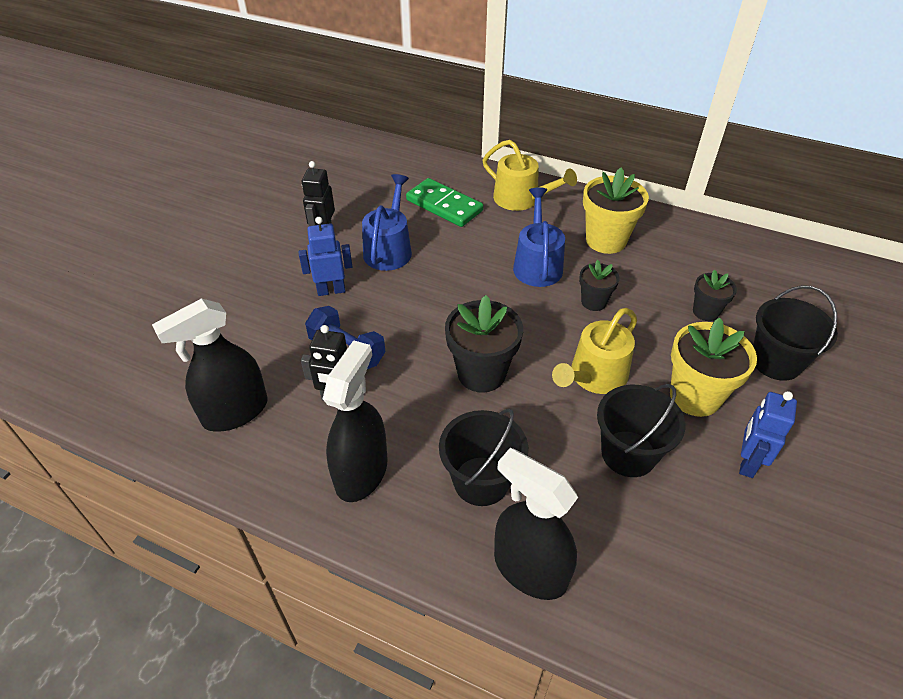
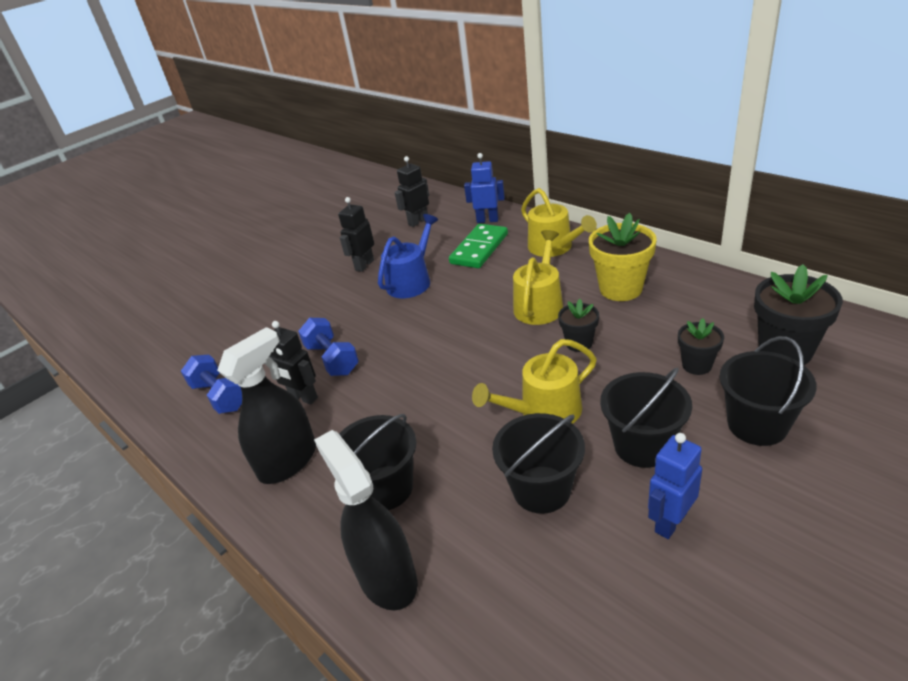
camera: 25 degrees right, 10 degrees down
(235, 412) = (220, 396): black spray bottle -> blue dumbbell
(331, 290) = (346, 310): blue robot -> blue robot (487, 220)
(359, 176) = (418, 221): none -> black robot
(444, 205) = (479, 249): green domino -> green domino turned 60 degrees clockwise
(481, 373) = (436, 394): black flower pot -> black flower pot (785, 351)
(537, 264) = (539, 305): blue watering can -> yellow watering can
(695, 396) = (642, 446): yellow flower pot -> black bucket

